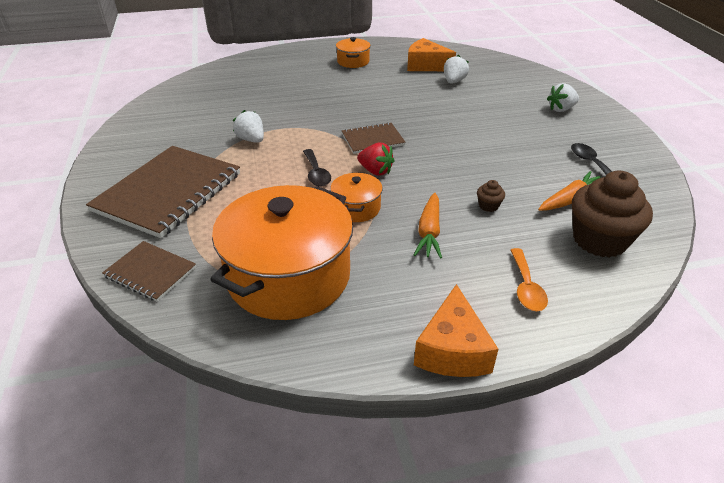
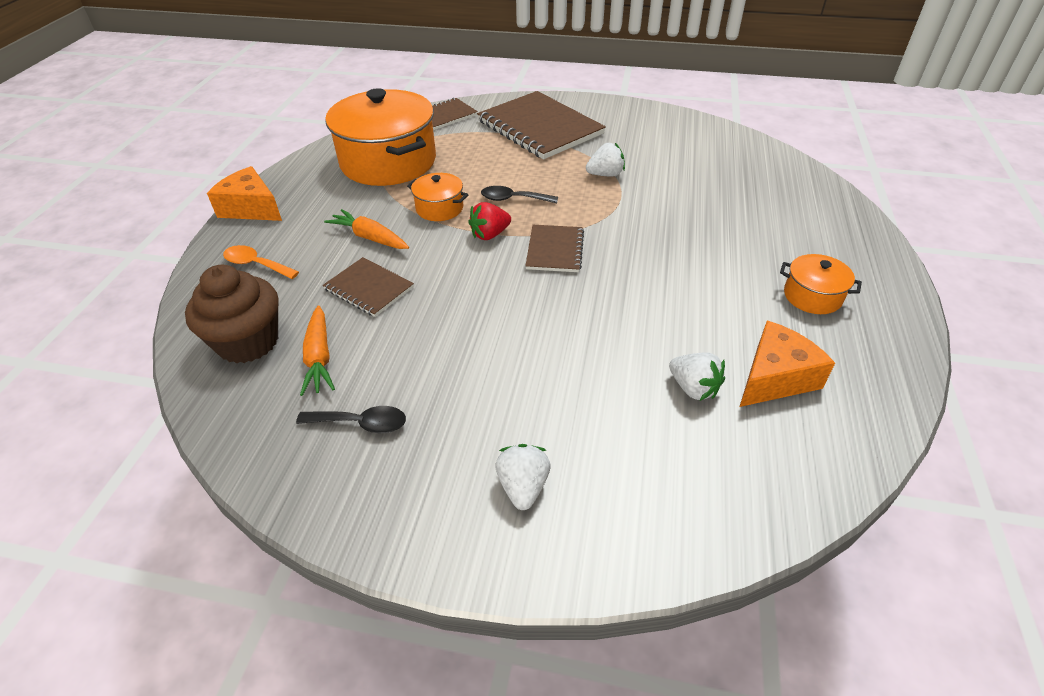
camera: 115 degrees right, 5 degrees up
(488, 206) = (369, 288): brown cupcake -> brown notebook

